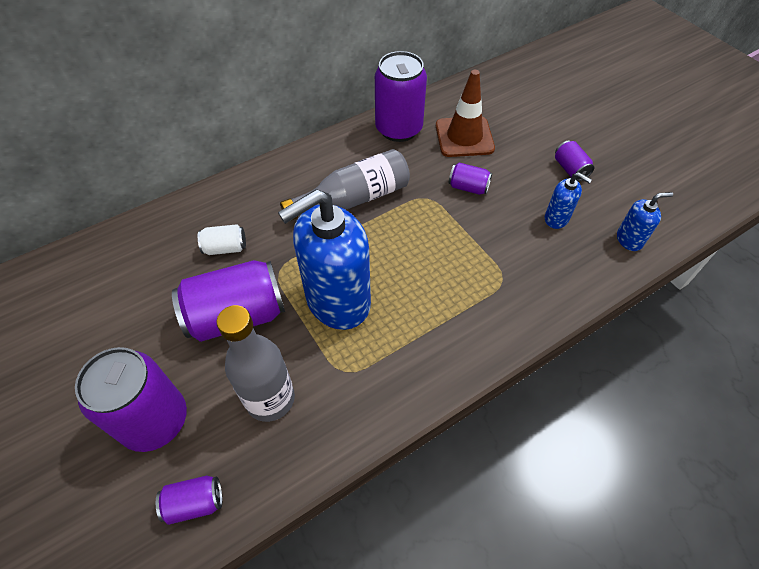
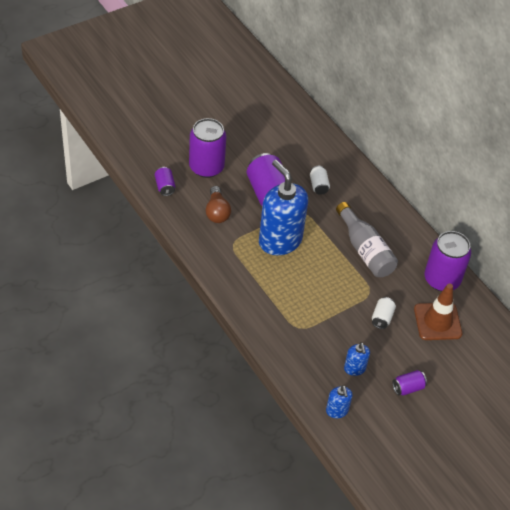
camera: 85 degrees right, 5 degrees down
(270, 399) = (217, 212): grey bottle -> brown light bulb
(468, 187) = (382, 318): purple can -> white can
(556, 219) = (354, 368): blue soap dispenser -> blue soap dispenser turned 45 degrees counterclockwise

